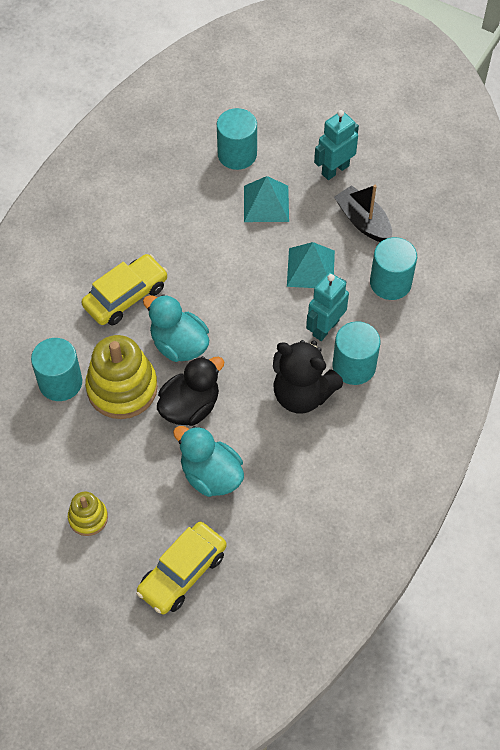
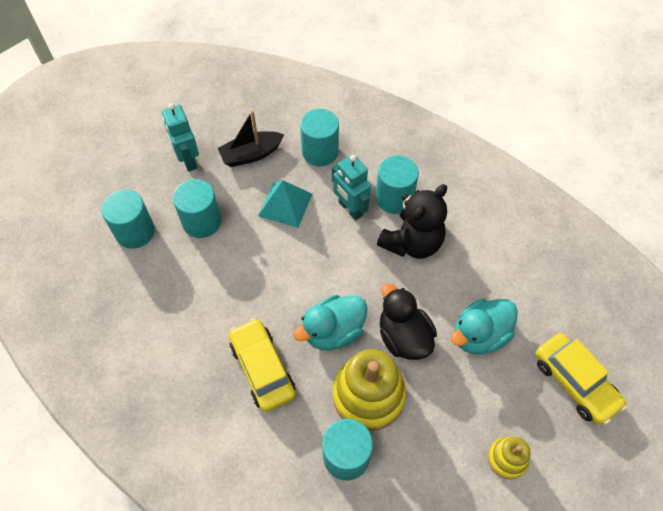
camera: 75 degrees left, 0 degrees up
(266, 203) = (202, 222): turquoise pyramid -> turquoise cylinder

